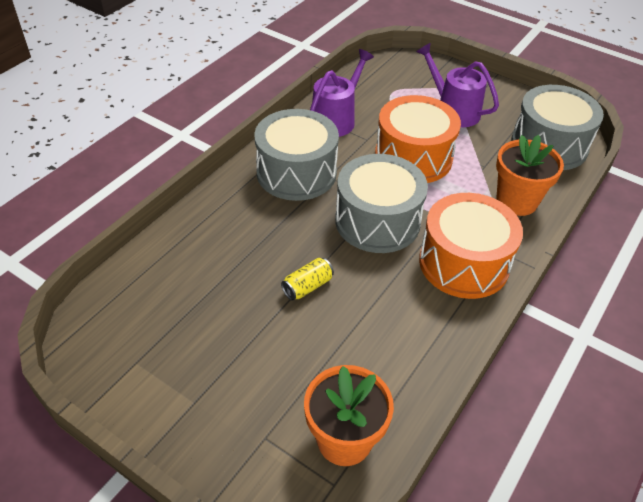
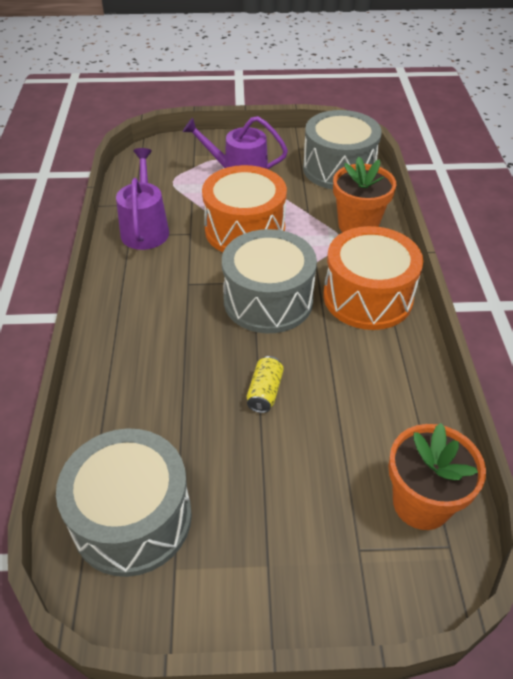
camera: 35 degrees left, 0 degrees up
(296, 172) = (155, 295): grey drum -> grey drum (132, 518)

